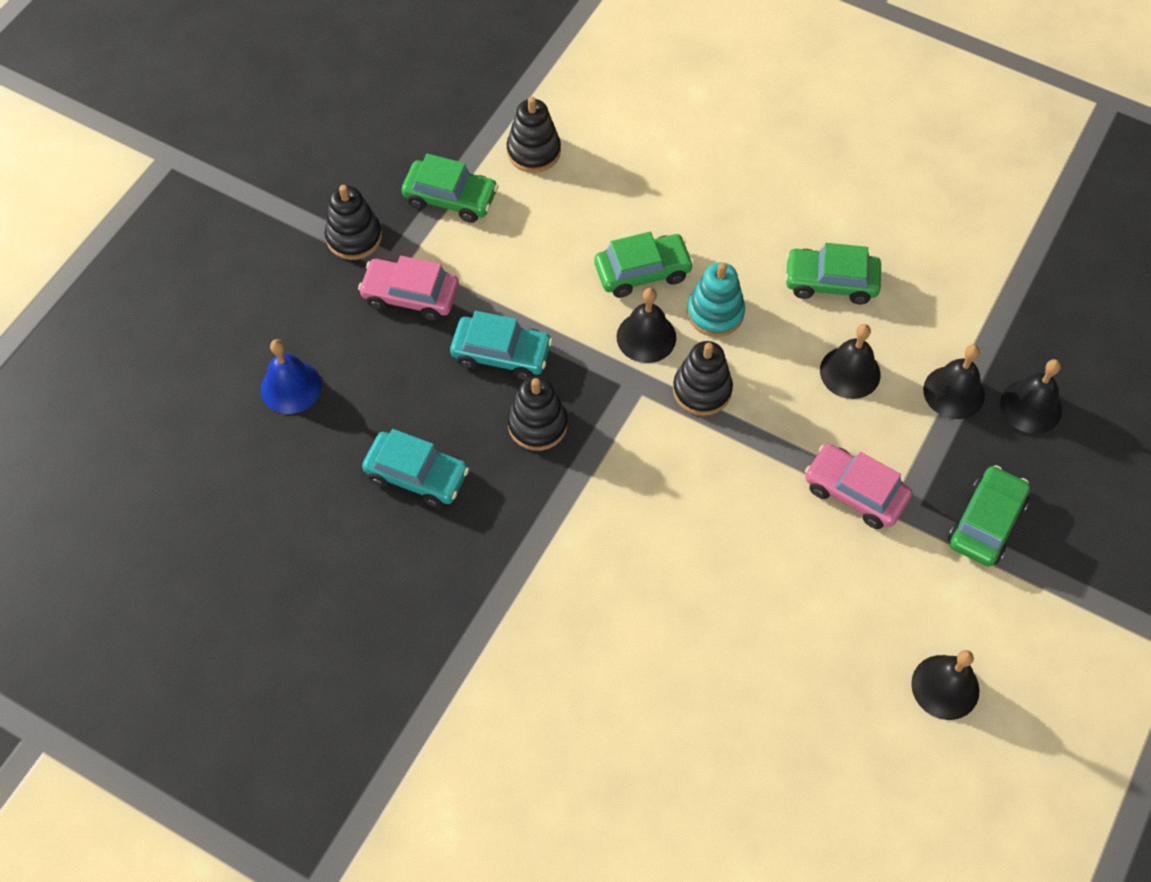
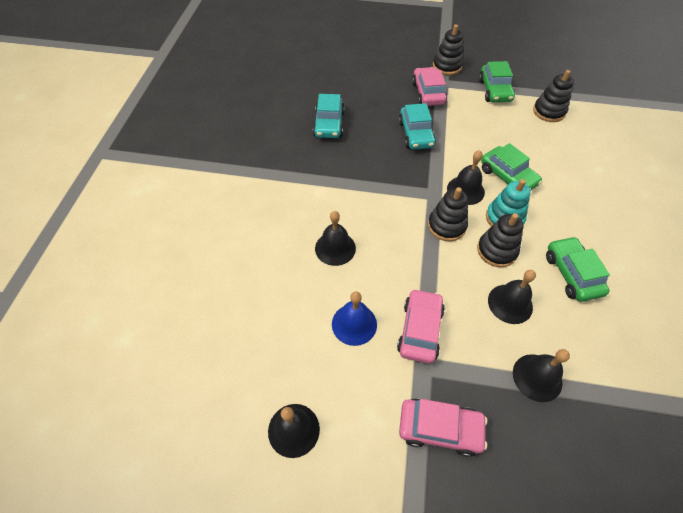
camera: 70 degrees right, 5 degrees down
(291, 387) = (354, 71): blue bell -> blue bell (354, 324)
(537, 424) = (382, 160): black stacking toy -> black stacking toy (496, 250)
(986, 522) = (439, 429): green car -> pink car
(1031, 406) = (561, 441): black bell -> black bell (335, 248)

